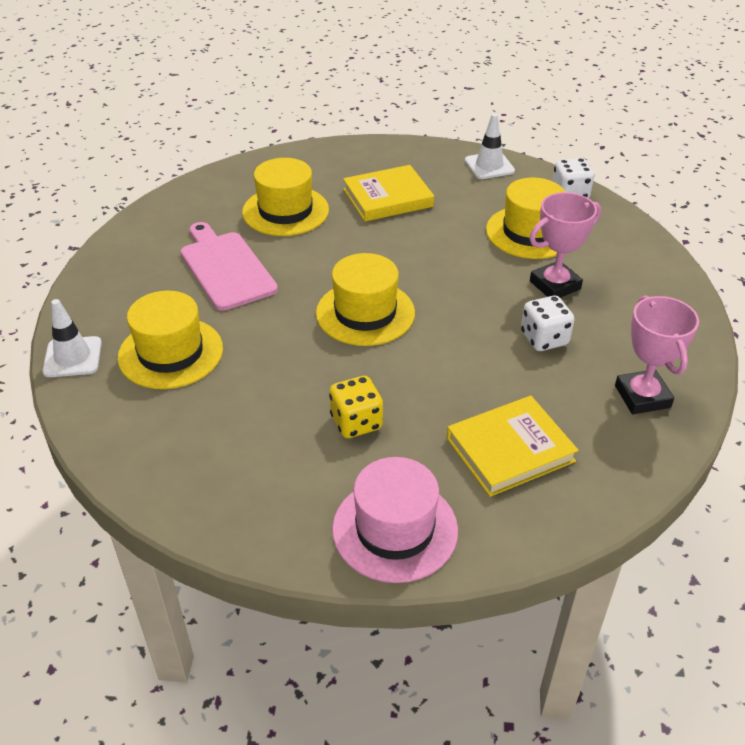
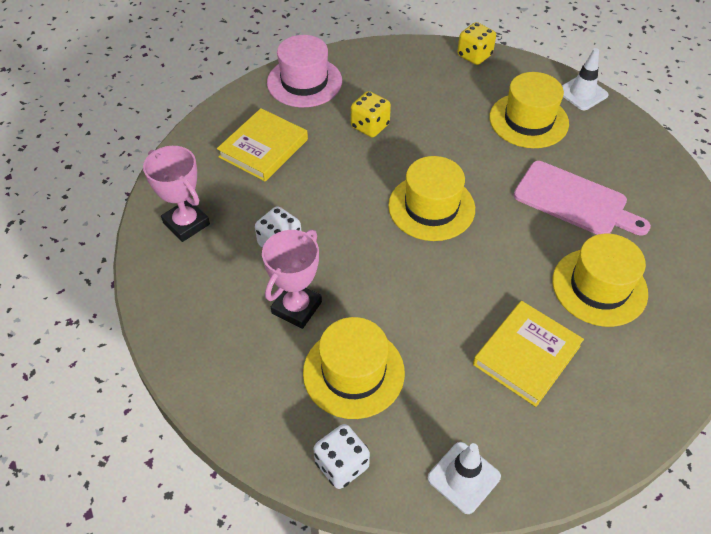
camera: 150 degrees right, 10 degrees up
(126, 464) = (474, 56): none -> yellow dice

